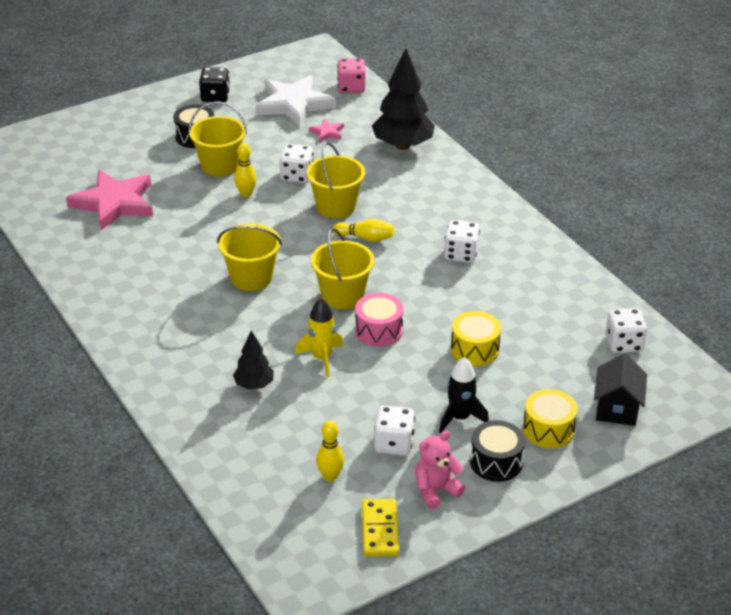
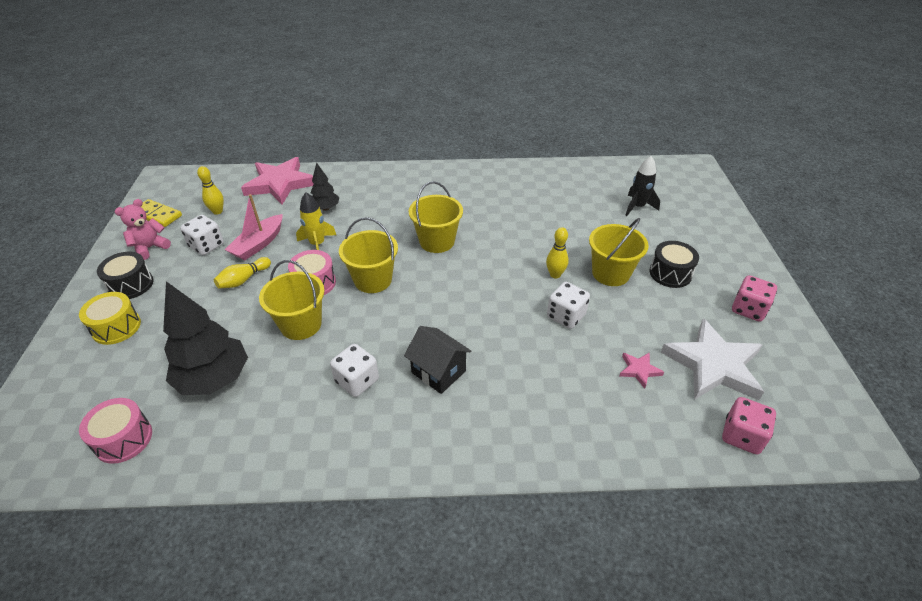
camera: 120 degrees right, 5 degrees up
(114, 203) = (584, 205): pink star -> pink star (280, 184)
(215, 97) = (748, 309): black dice -> pink dice
(336, 206) = (497, 323): yellow bucket -> yellow bucket (301, 324)
(357, 403) = (258, 244): none -> pink boat
(365, 238) = (435, 324): yellow bowling pin -> yellow bowling pin (243, 280)
(402, 145) = (580, 426): black tree -> black tree (214, 379)
(436, 490) = (150, 248): pink teddy bear -> pink teddy bear turned 135 degrees counterclockwise
(460, 418) = (186, 286): black rocket -> black rocket (637, 207)
(474, 349) = (236, 328): yellow drum -> none
(617, 409) = (76, 383): black house -> black house (438, 372)
(623, 343) = (123, 439): white dice -> pink drum

